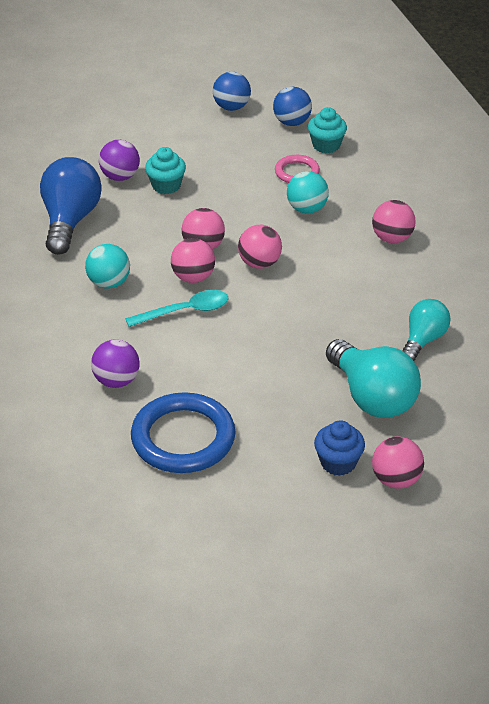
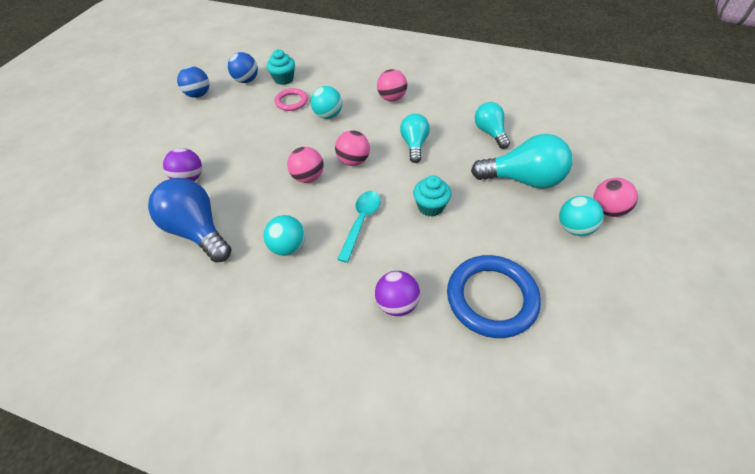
camera: 50 degrees left, 10 degrees up
(166, 185) = (228, 161): turquoise cupcake -> turquoise cupcake (430, 207)
(193, 277) = (332, 199): pink ball -> none
(334, 292) = (414, 144): none -> turquoise light bulb
(338, 462) = (574, 228): blue cupcake -> turquoise ball

